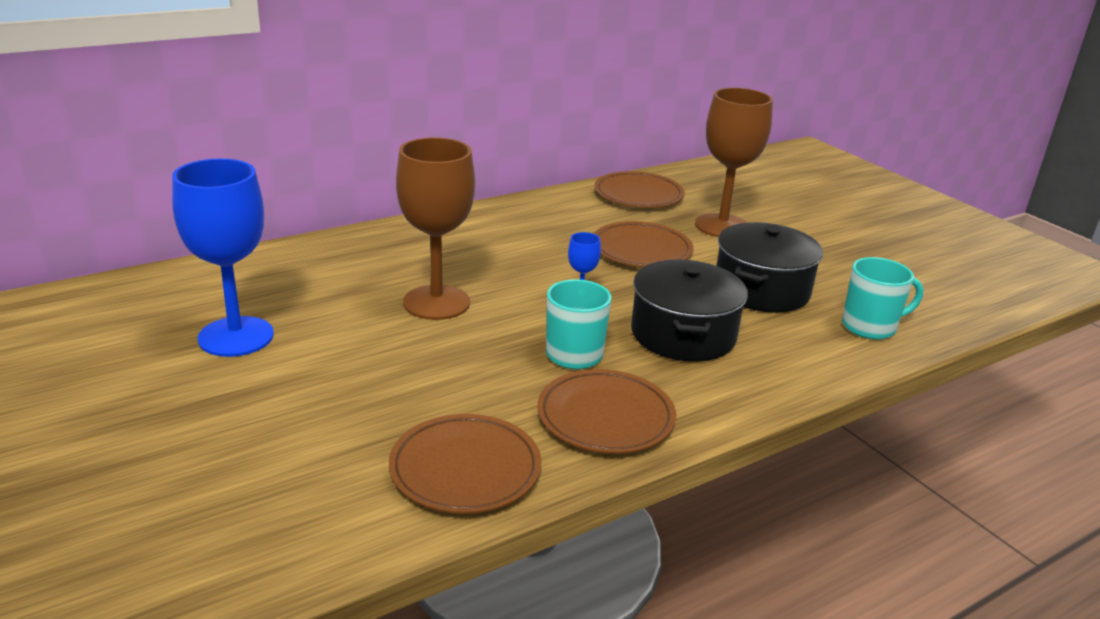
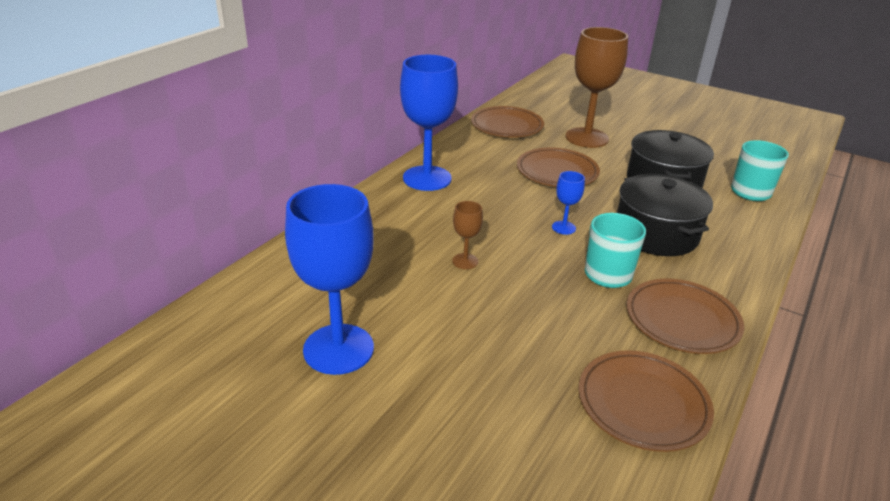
camera: 25 degrees left, 5 degrees up
(436, 302) = (465, 261): brown goblet -> brown goblet, size x0.44
(487, 223) = (427, 178): none -> blue goblet

